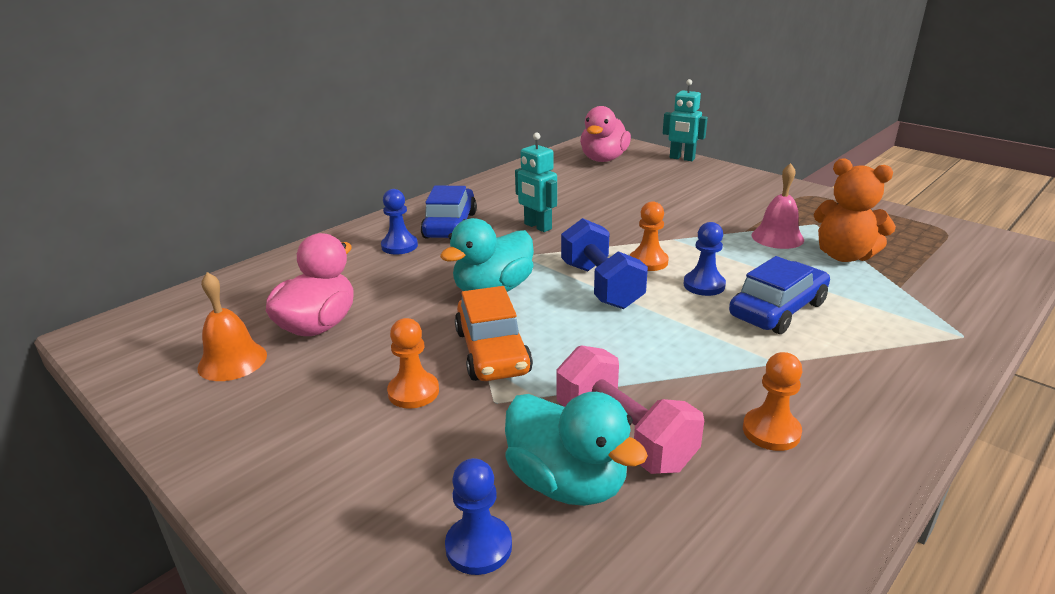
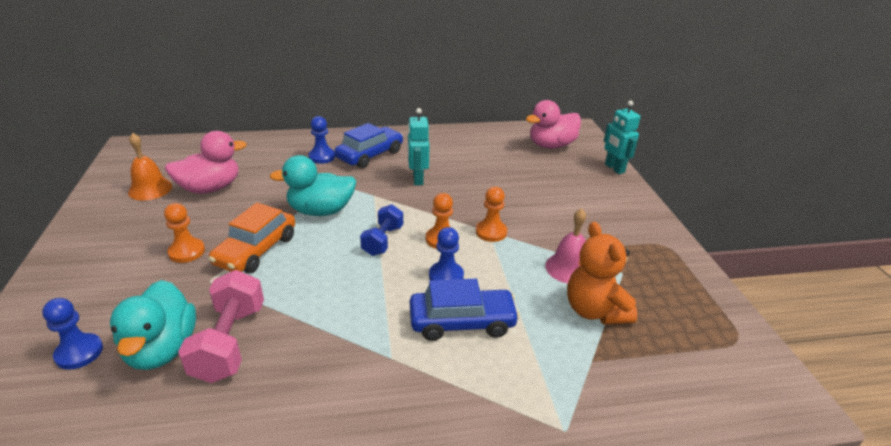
camera: 35 degrees right, 5 degrees up
(601, 285) = (383, 240): blue dumbbell -> blue dumbbell, size x0.66
(771, 431) = (304, 398): orange pawn -> orange pawn (491, 232)

